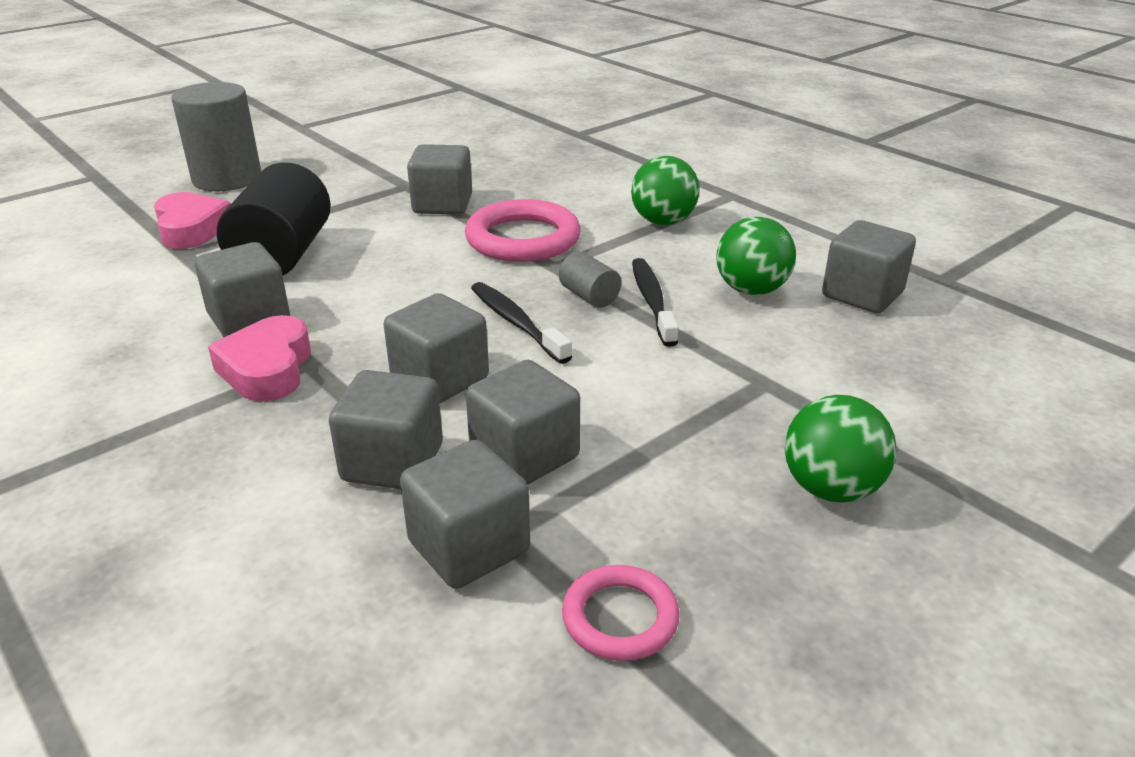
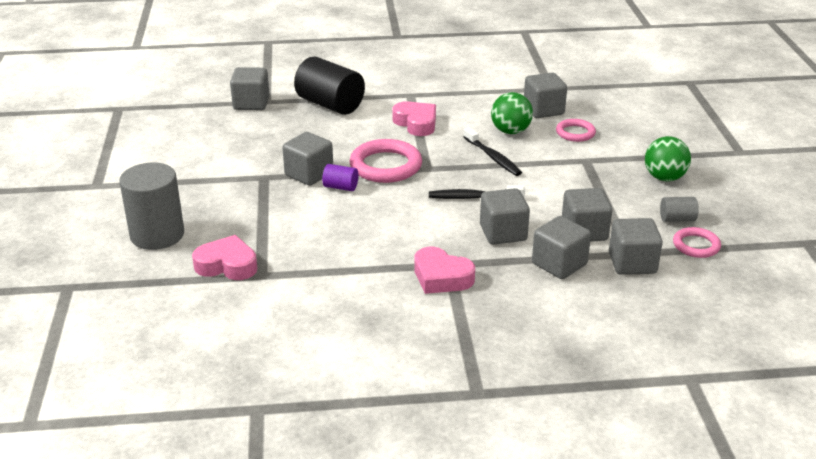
camera: 55 degrees left, 0 degrees up
(249, 320) = (380, 271): grey cube -> grey cube (251, 103)
(282, 255) = (310, 242): black cylinder -> black cylinder (330, 105)
(434, 230) = (340, 187): none -> purple cylinder
(589, 296) = (470, 170): grey cylinder -> grey cylinder (677, 219)
(652, 301) = (493, 157): black toothbrush -> black toothbrush turned 150 degrees counterclockwise
(663, 221) = (416, 123): green ball -> pink heart
(838, 344) = (575, 133): none -> pink ring

